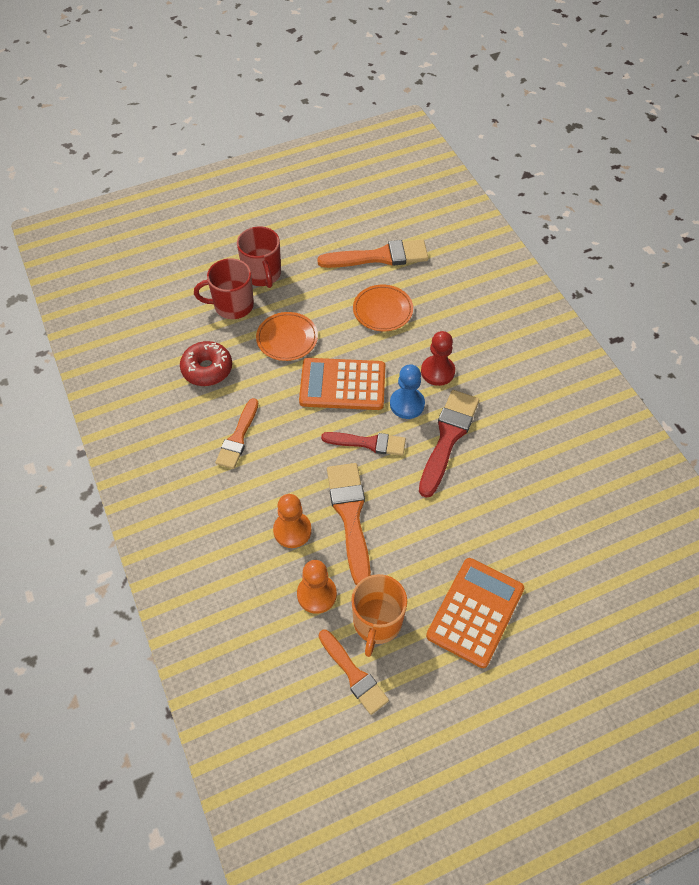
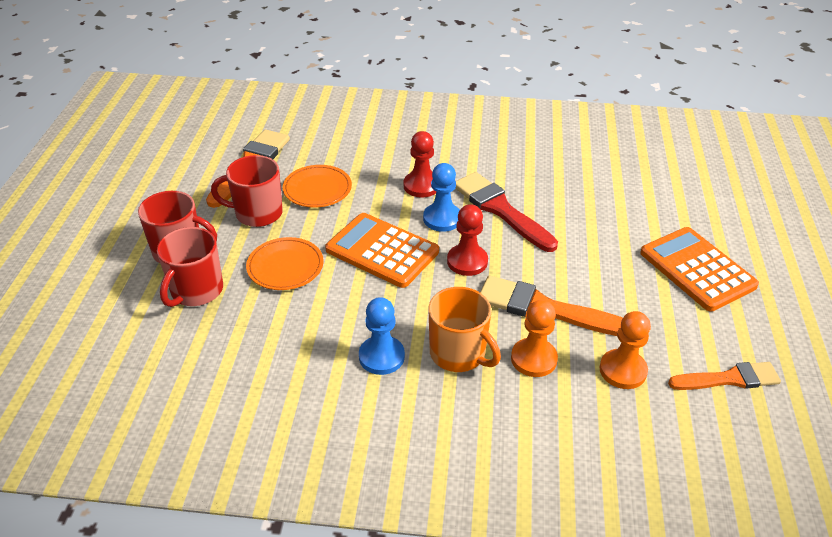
camera: 60 degrees left, 15 degrees down
(207, 369) = (264, 346): red donut -> none
(238, 437) = (381, 356): orange brush -> blue pawn
(330, 291) = (257, 213): none -> red mug
(342, 385) = (382, 251): orange calculator -> orange calculator turned 90 degrees clockwise
(368, 443) = (467, 261): red brush -> red pawn
(377, 623) = (678, 338): orange mug -> orange mug (459, 354)

